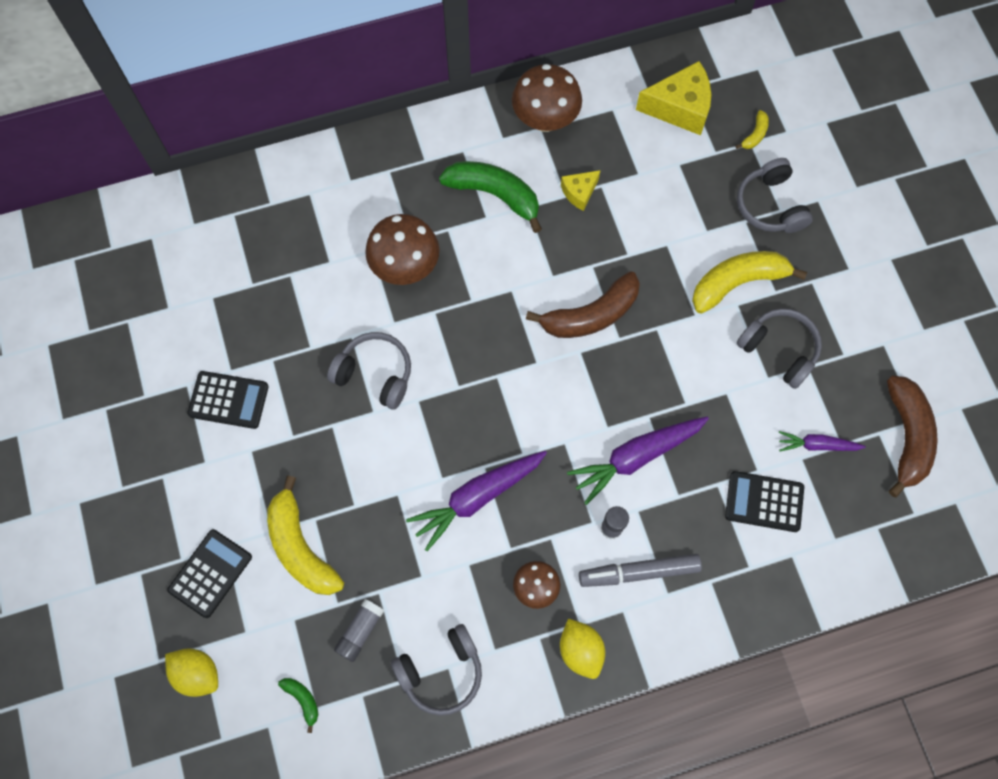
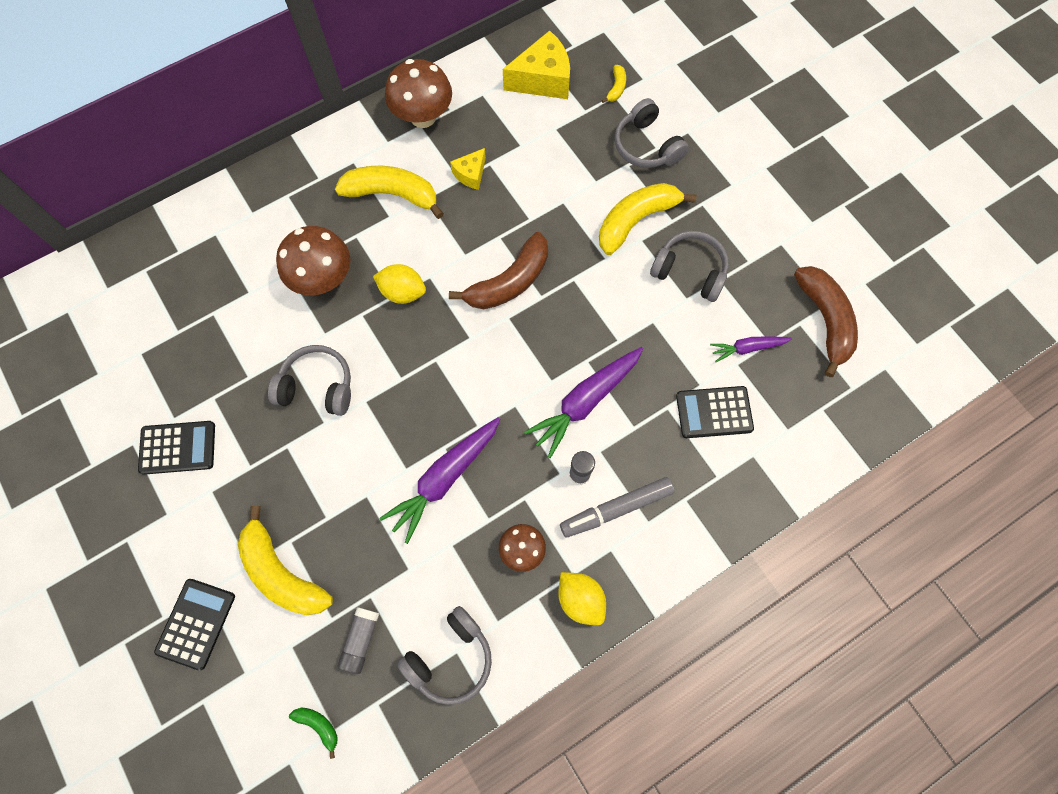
camera: 15 degrees left, 0 degrees up
(197, 673) = (204, 729): yellow lemon -> yellow lemon (403, 292)
(494, 194) = (392, 194): green banana -> yellow banana

